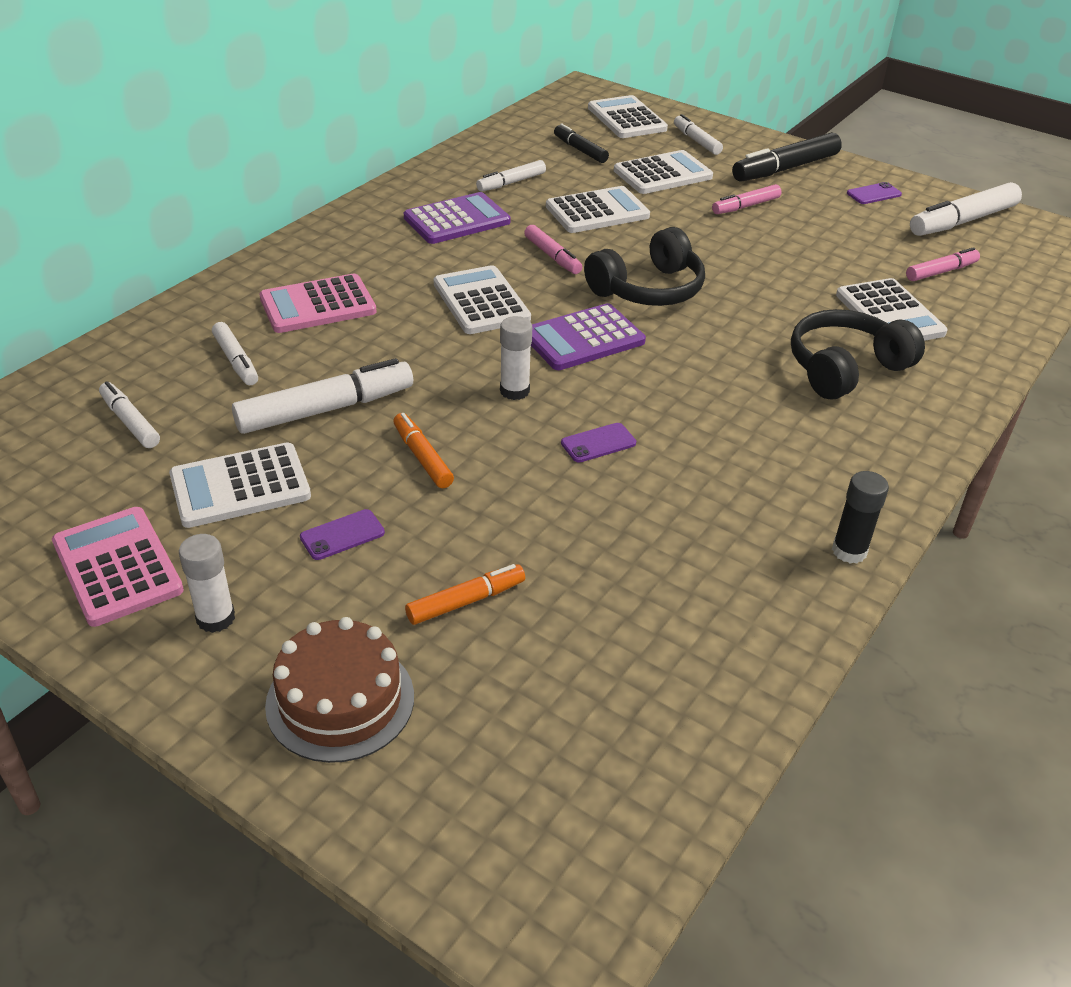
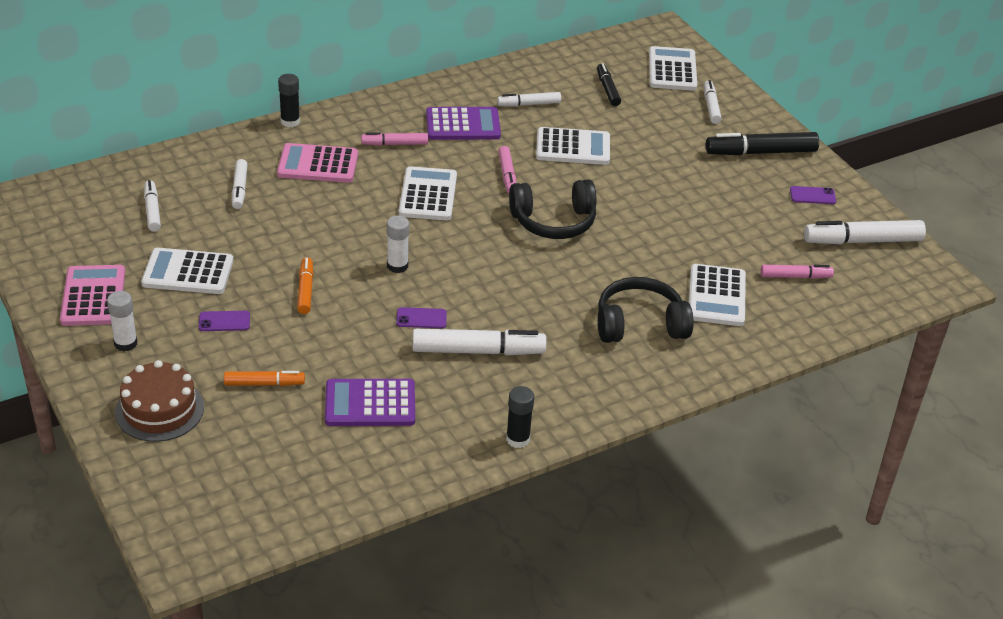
camera: 25 degrees right, 0 degrees up
(244, 268) = (290, 121): none -> black glue stick
(325, 409) = (270, 240): white marker -> white marker (477, 351)
(583, 338) = (474, 244): purple calculator -> purple calculator (370, 404)
(662, 174) = (654, 129): white calculator -> none
(746, 206) = (694, 176): pink marker -> pink marker (395, 144)

